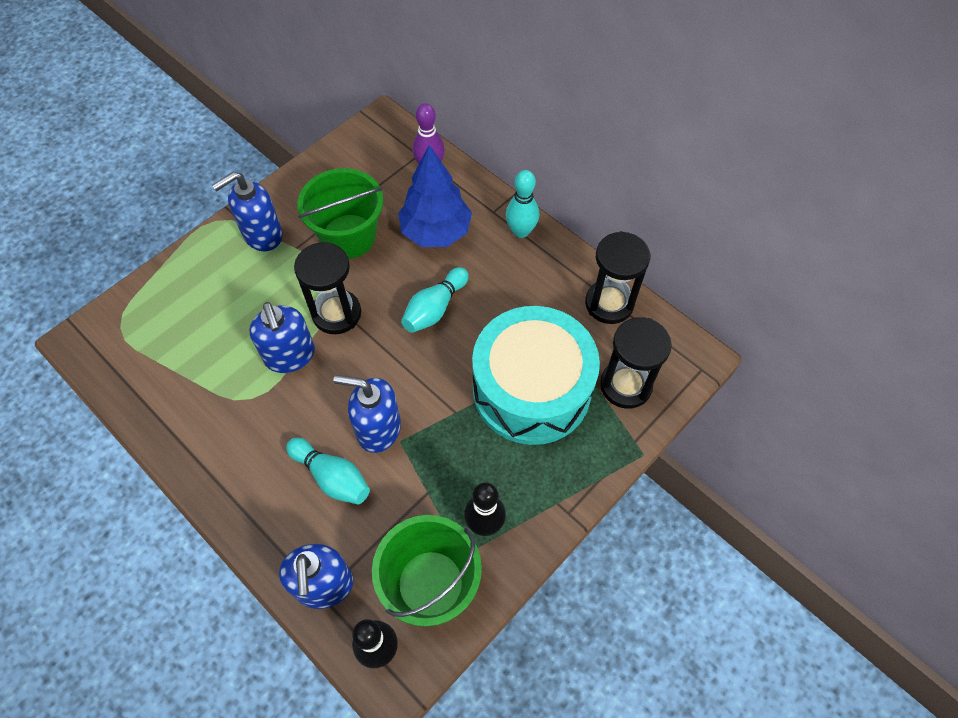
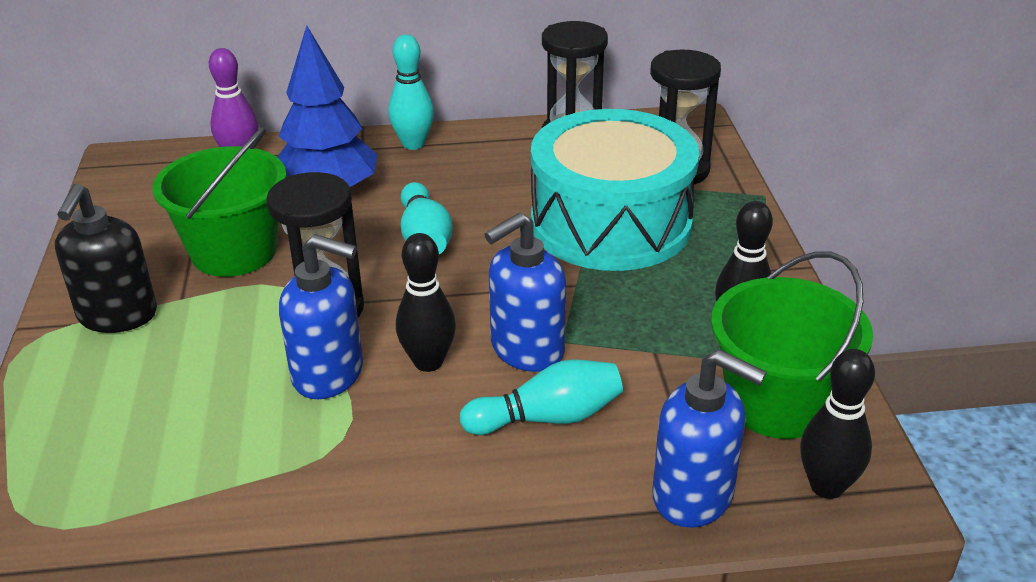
camera: 50 degrees left, 25 degrees down
(262, 235) = (117, 316): blue soap dispenser -> black soap dispenser
(332, 391) = (428, 362): none -> black bowling pin

